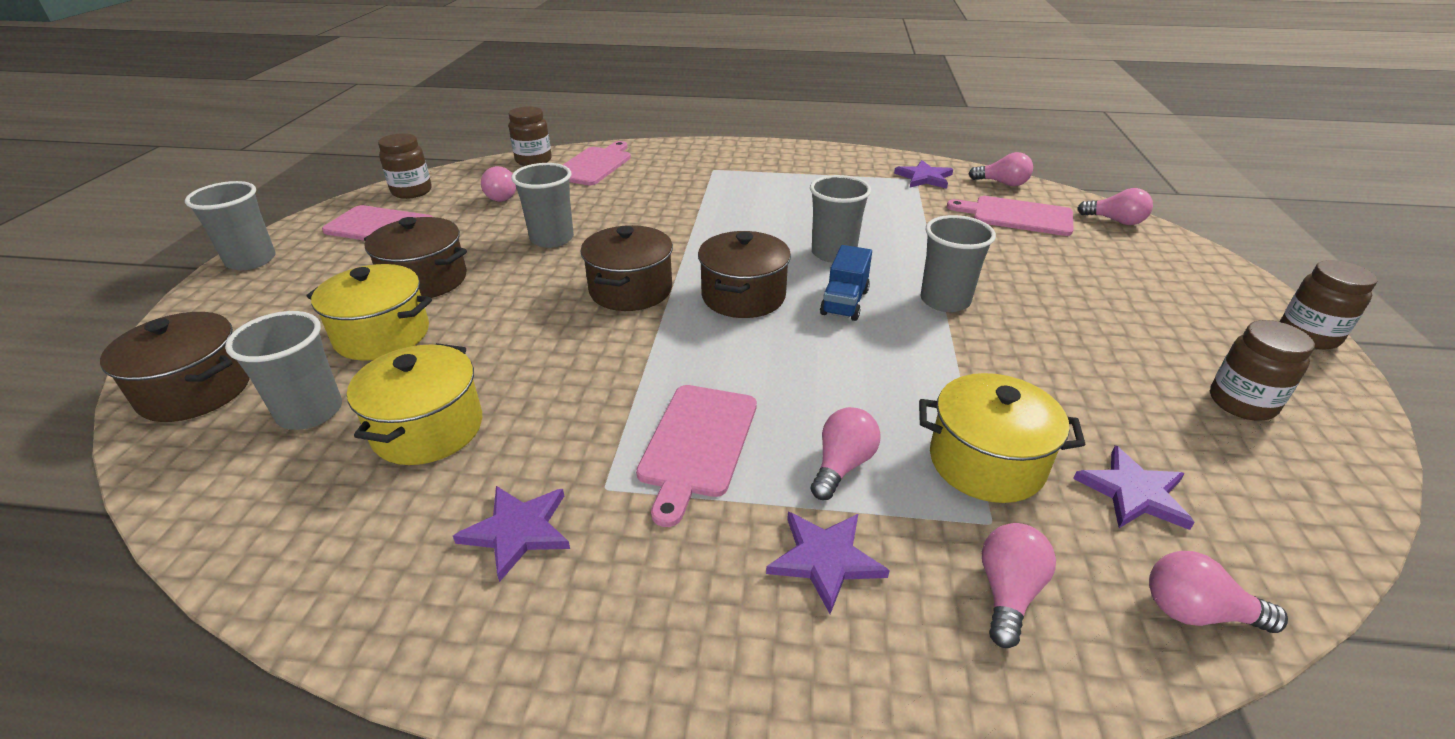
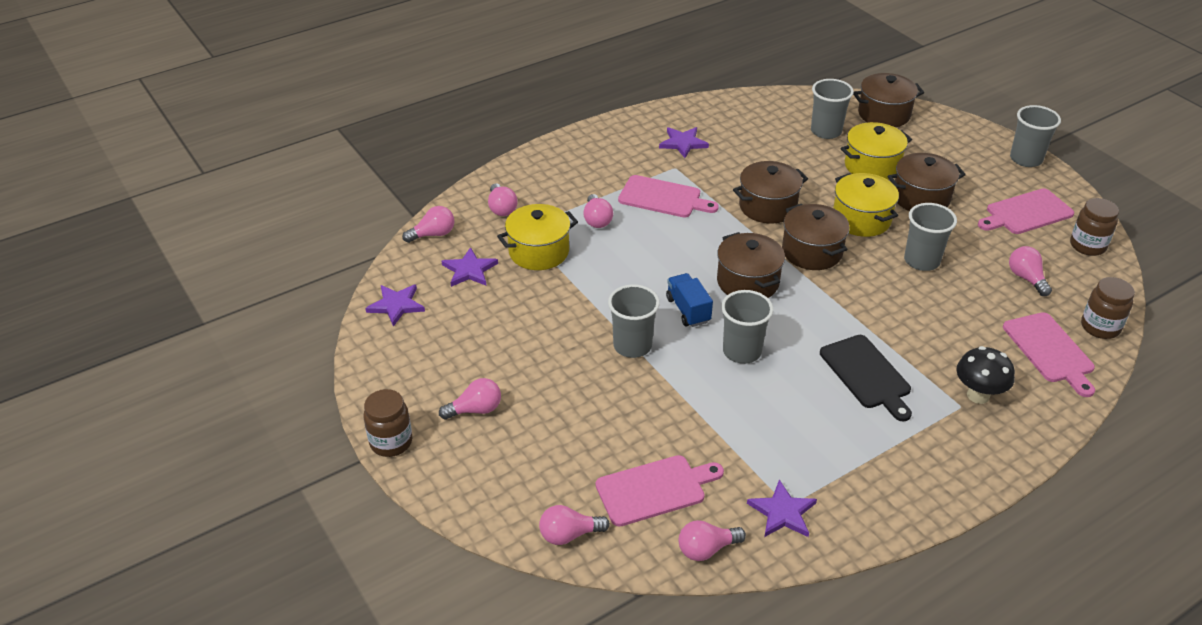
camera: 140 degrees right, 5 degrees up
(428, 429) = (772, 149): yellow pot -> yellow pot (861, 219)
(587, 355) = (767, 206): none -> brown pot
(691, 168) = (978, 395): none -> black mushroom
(697, 444) = (663, 198): pink cutting board -> pink cutting board turned 135 degrees clockwise
(749, 203) = (867, 375): none -> black cutting board
(825, 559) = (571, 187): purple star -> purple star (396, 305)
(1182, 323) = (475, 410): none -> pink light bulb
(1241, 403) = (428, 353): brown jar -> none

